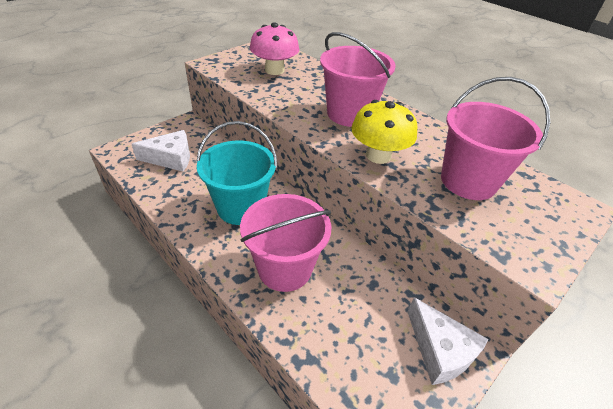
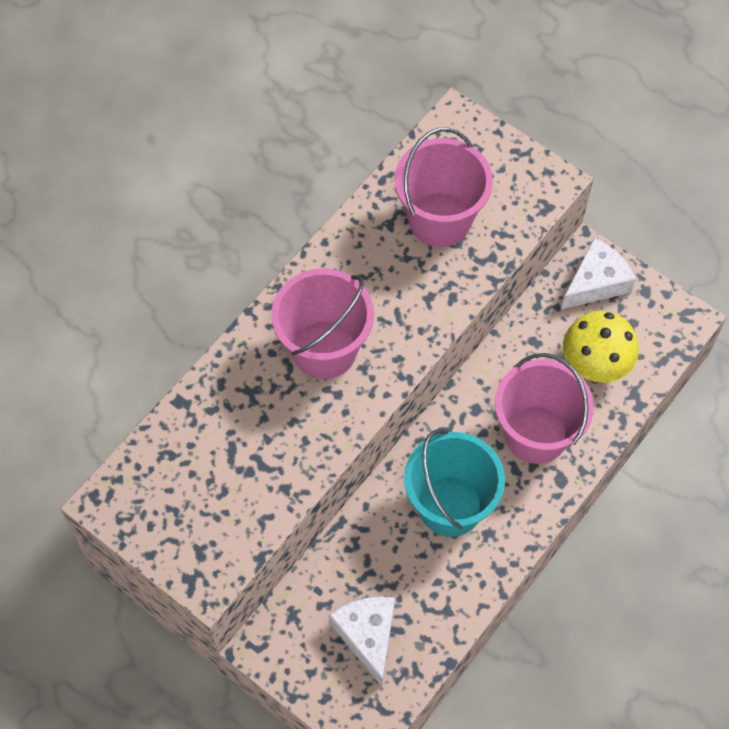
camera: 95 degrees left, 20 degrees up
(274, 70) = (211, 472): pink mushroom -> none
(378, 155) = (414, 312): yellow mushroom -> yellow mushroom (595, 363)

